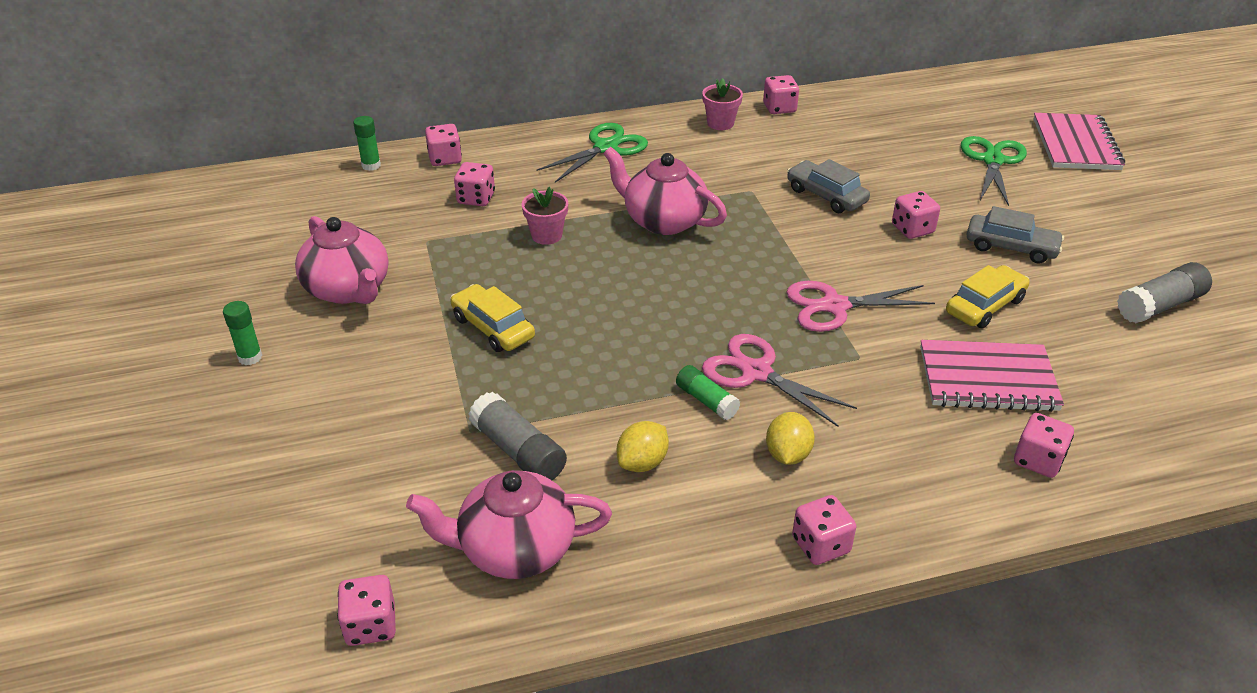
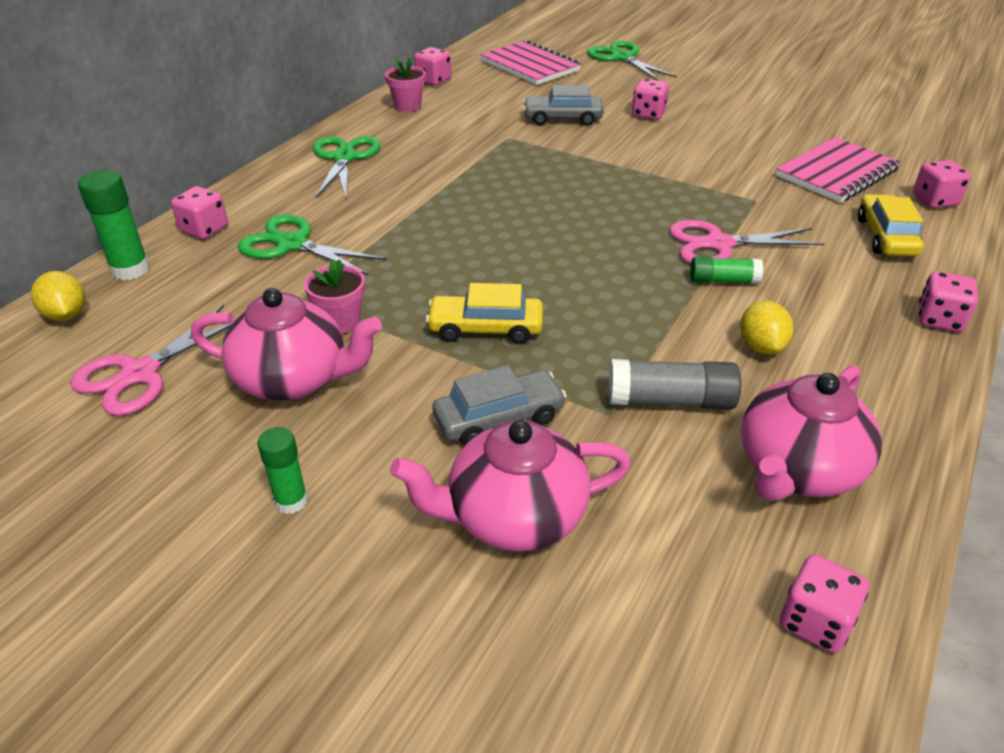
camera: 45 degrees left, 0 degrees up
(371, 165) = (130, 269): green glue stick -> green glue stick, size x1.55
(476, 198) = (292, 244): pink dice -> green scissors
(546, 235) = (407, 240): pink flower pot -> pink flower pot (340, 321)
(663, 221) = (481, 185): pink teapot -> pink teapot (514, 516)
(787, 454) = (826, 280): yellow lemon -> yellow lemon (66, 315)
(835, 306) = (688, 179): pink scissors -> pink scissors (140, 373)
(985, 306) = (763, 136): yellow car -> yellow car (886, 237)
(1011, 247) = (717, 99): grey car -> grey car (499, 418)
(1076, 144) = (649, 32): pink notebook -> pink notebook (530, 66)
(1160, 305) = (835, 93): grey glue stick -> none

